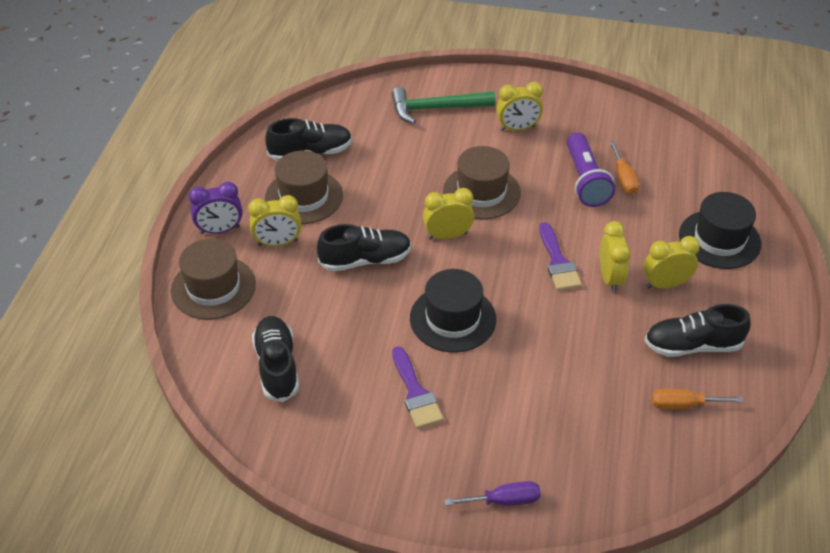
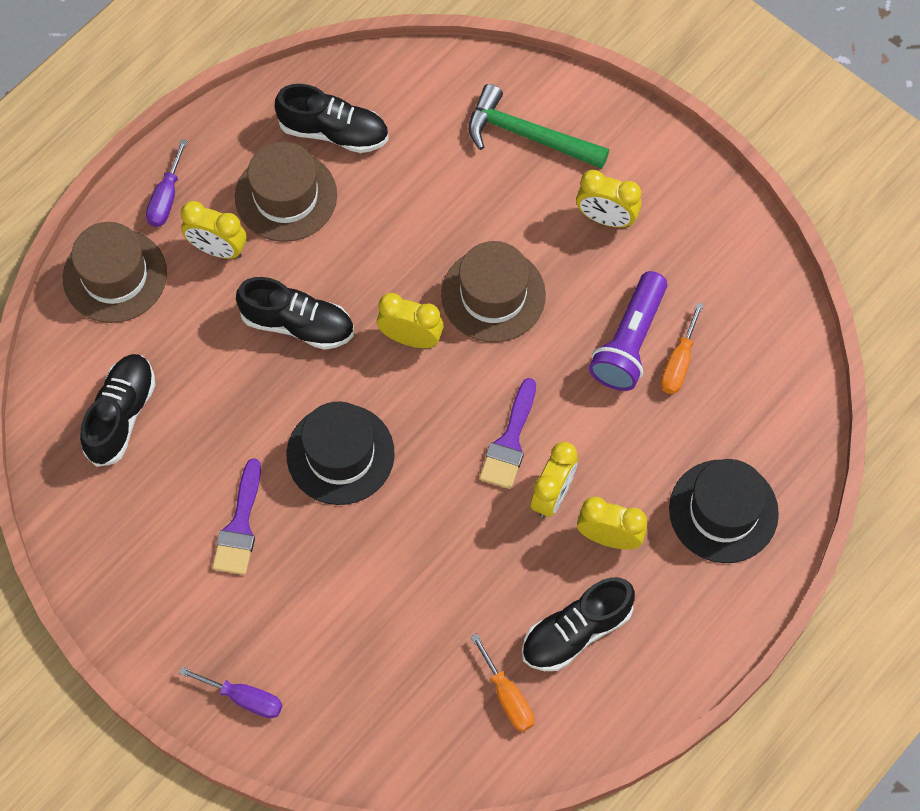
camera: 30 degrees right, 20 degrees up
(220, 230) = (166, 198): purple clock -> purple screwdriver
(683, 405) = (507, 696): orange screwdriver -> orange screwdriver turned 150 degrees counterclockwise
(692, 345) = (576, 631): black shoe -> black shoe turned 60 degrees counterclockwise

